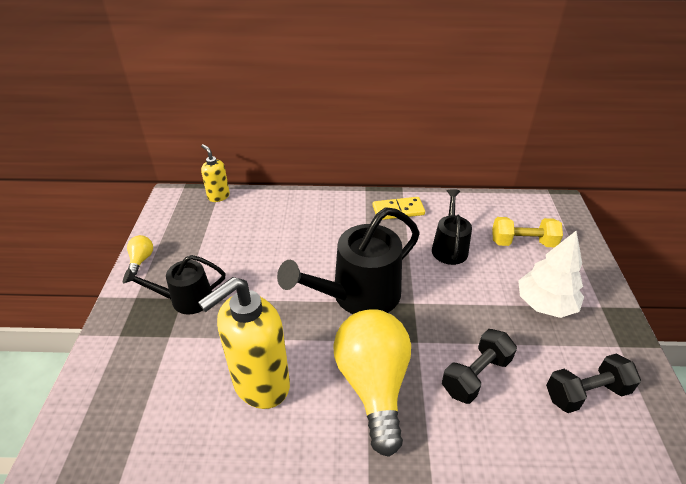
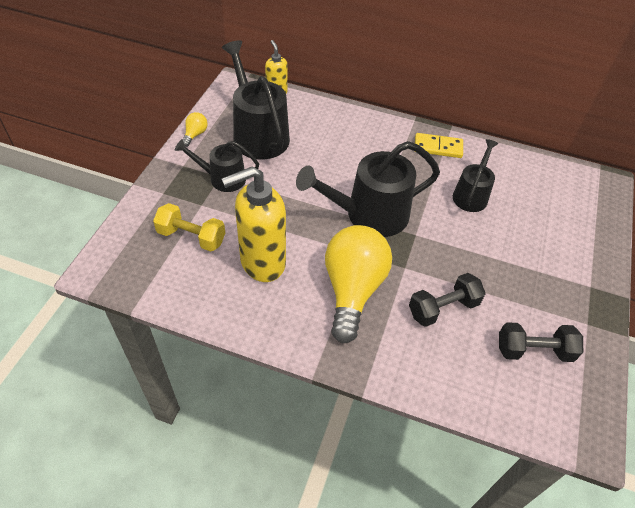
camera: 15 degrees right, 10 degrees up
(212, 242) = (258, 134): none -> black watering can
(523, 243) = (545, 209): yellow dumbbell -> yellow dumbbell (191, 237)
(545, 304) = (537, 269): white tree -> none

